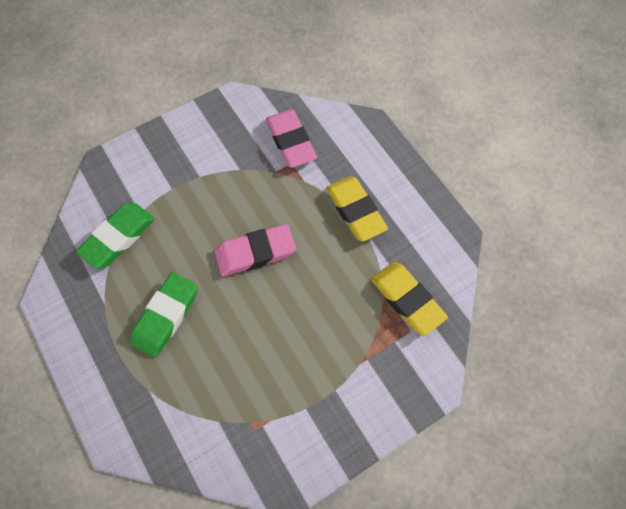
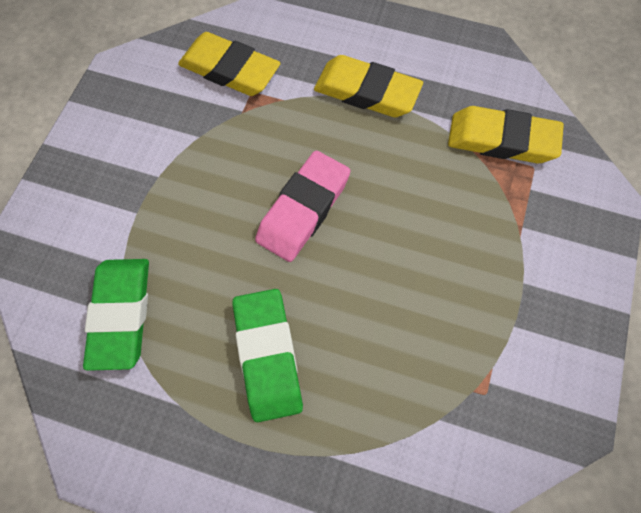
camera: 40 degrees left, 0 degrees up
(291, 141) = (229, 70): pink eraser -> yellow eraser

